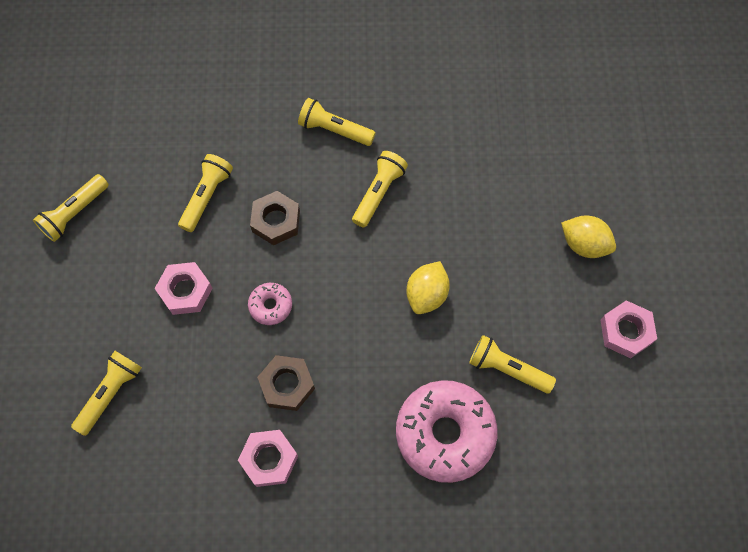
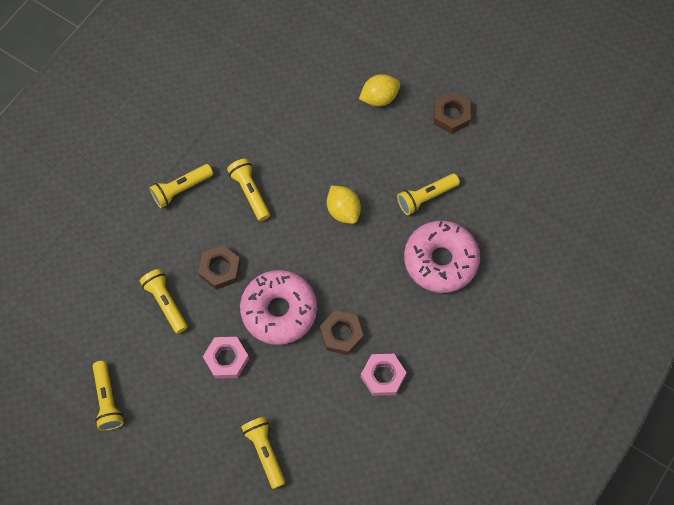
camera: 55 degrees left, 0 degrees up
(270, 306) = (279, 310): pink donut -> pink donut, size x2.15
(626, 331) = (451, 115): pink nut -> brown nut

